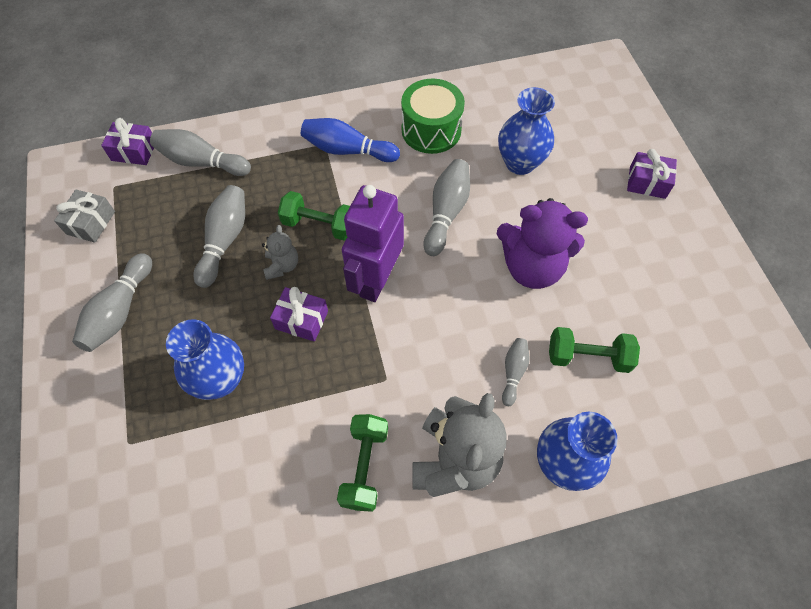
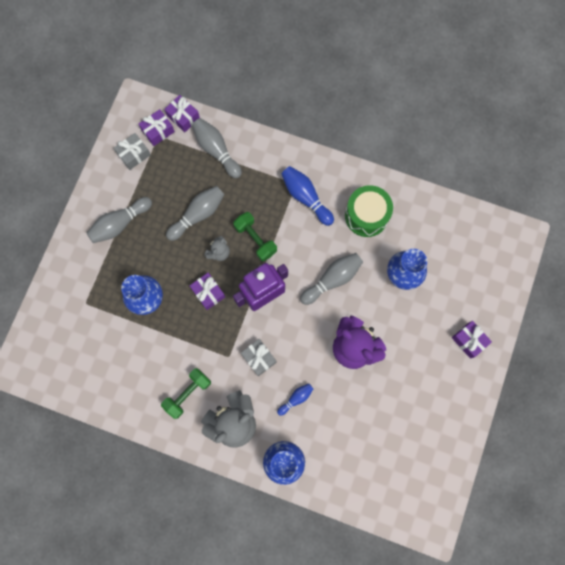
camera: 35 degrees right, 15 degrees up
(109, 181) = (158, 131): none -> purple gift
(427, 355) = (259, 358): none -> grey gift
(513, 372) = (296, 398): grey bowling pin -> blue bowling pin
(588, 357) = (342, 418): green dumbbell -> none

